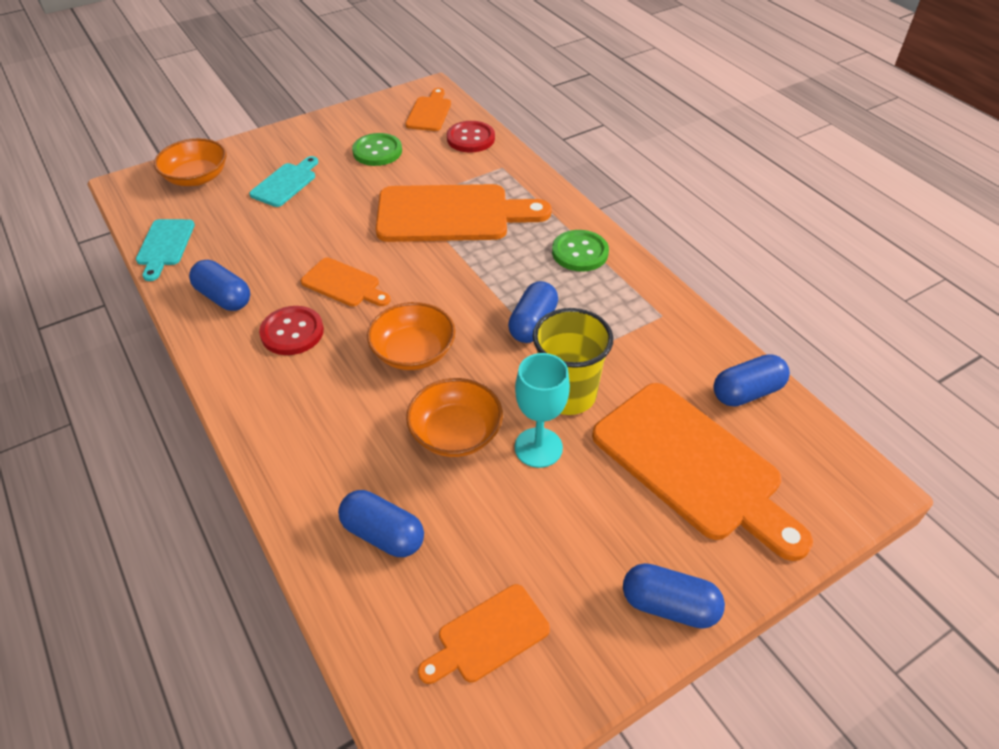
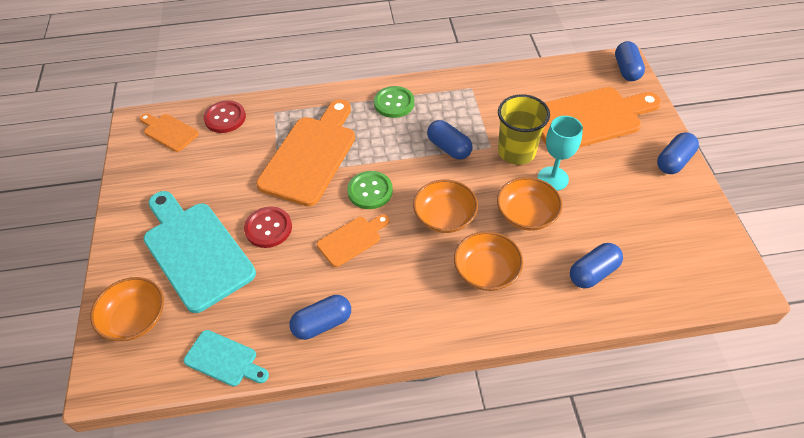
camera: 65 degrees left, 5 degrees up
(286, 183) = (195, 251): turquoise cutting board -> turquoise cutting board, size x1.99
(292, 332) = (388, 284): red button -> red button (268, 228)
(342, 415) = (486, 271): none -> orange bowl
(377, 151) = (197, 178): green button -> green button (370, 191)
(488, 636) = (675, 241): orange cutting board -> none
(747, 392) = (547, 78): blue capsule -> blue capsule (626, 70)

